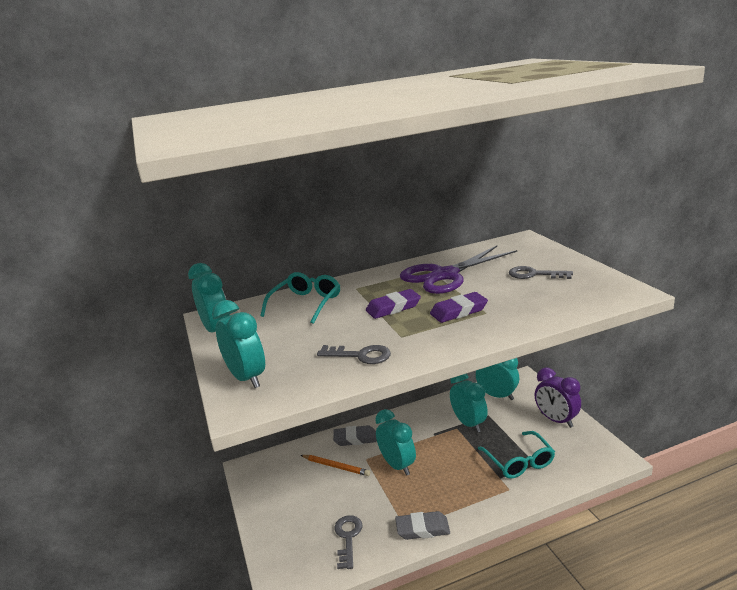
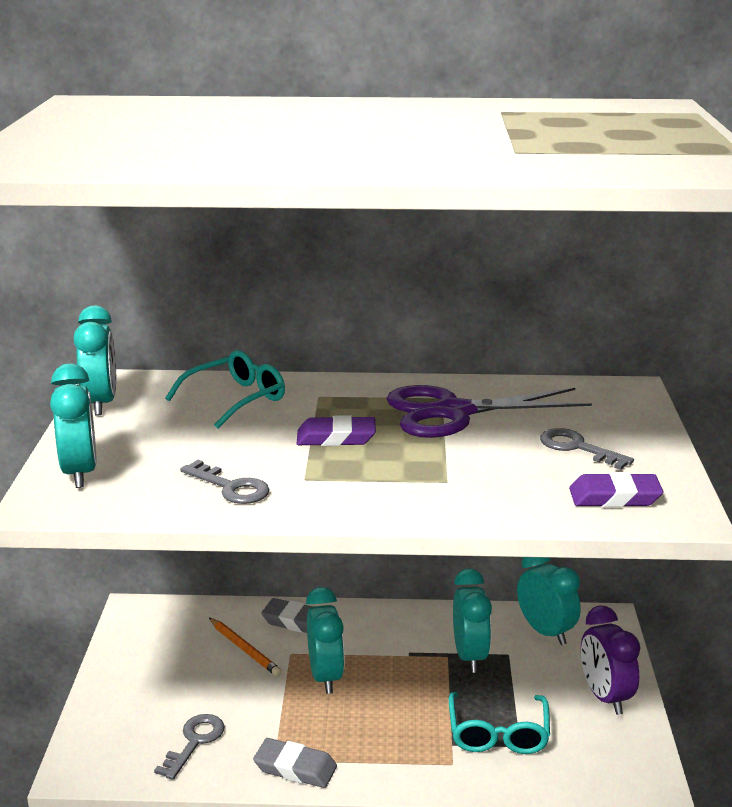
camera: 20 degrees right, 0 degrees up
(458, 311) = (413, 468): purple eraser -> purple eraser (614, 497)

